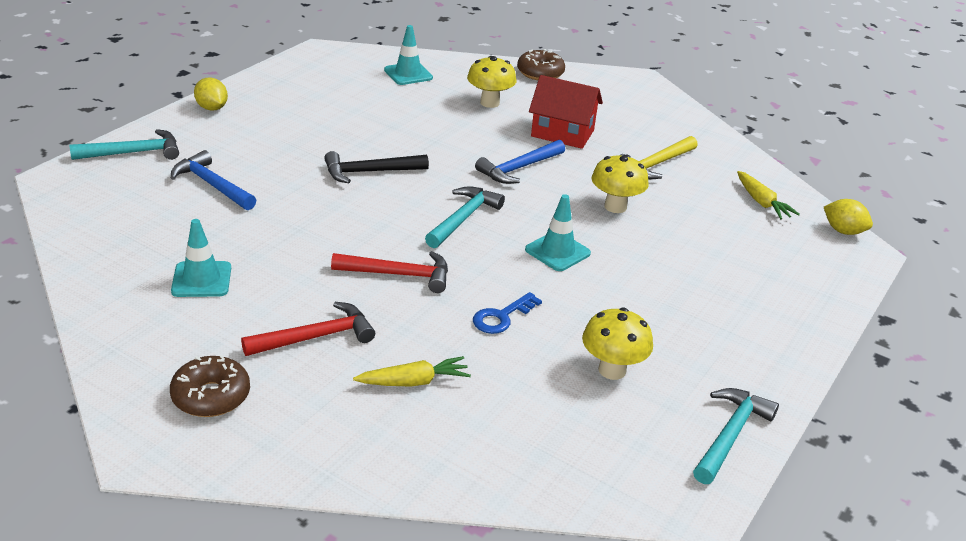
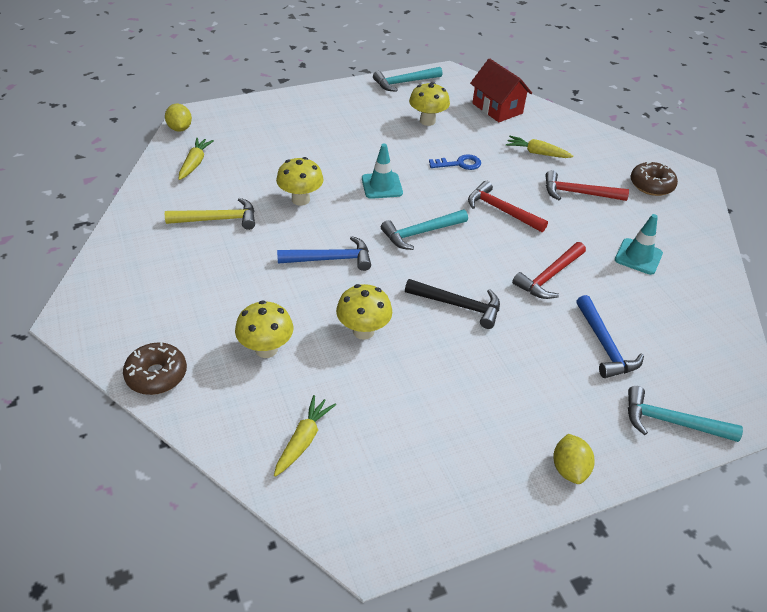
camera: 145 degrees left, 10 degrees up
(297, 224) = (549, 276): none -> red hammer
(408, 74) = (303, 440): turquoise traffic cone -> yellow carrot
(432, 132) = (363, 331): none -> yellow mushroom
(562, 133) = (247, 280): red house -> red house (497, 108)

